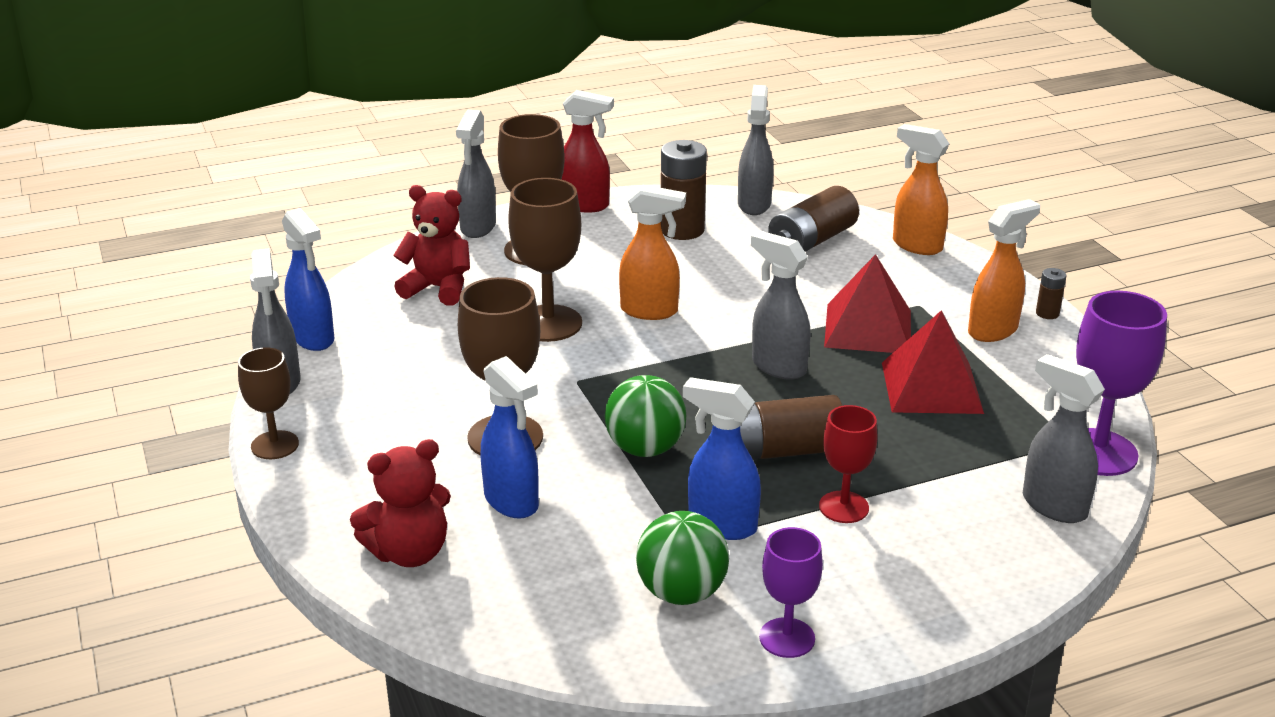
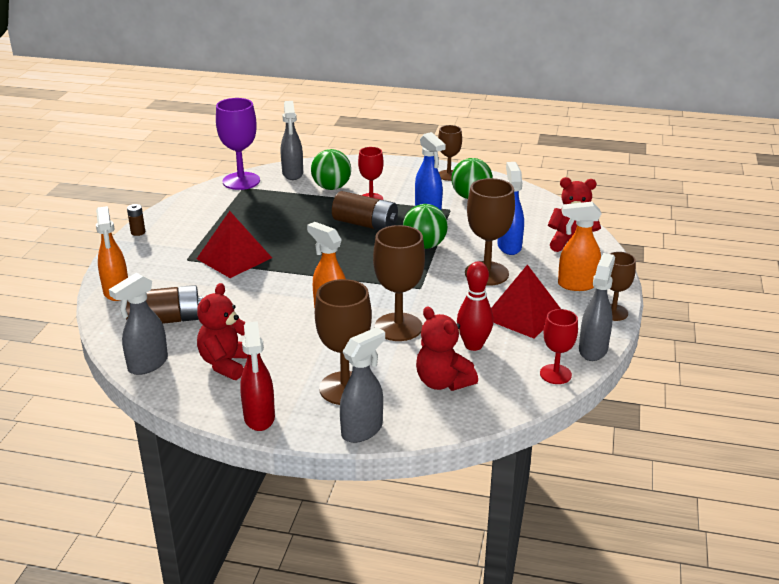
camera: 145 degrees left, 0 degrees up
(313, 339) = (555, 374): blue spray bottle -> red goblet
(437, 335) = (473, 345): none -> red bowling pin
(585, 205) = (259, 418): red spray bottle -> red spray bottle turned 150 degrees counterclockwise
(682, 230) = (227, 363): brown battery -> red teddy bear
(778, 367) = (310, 257): grey spray bottle -> none
(787, 638) = (448, 175): purple goblet -> brown goblet
(931, 387) = (257, 223): red pyramid -> red pyramid (523, 315)
(943, 504) = (331, 187): none -> green ball
(993, 331) = (179, 234): orange spray bottle -> orange spray bottle (576, 285)

